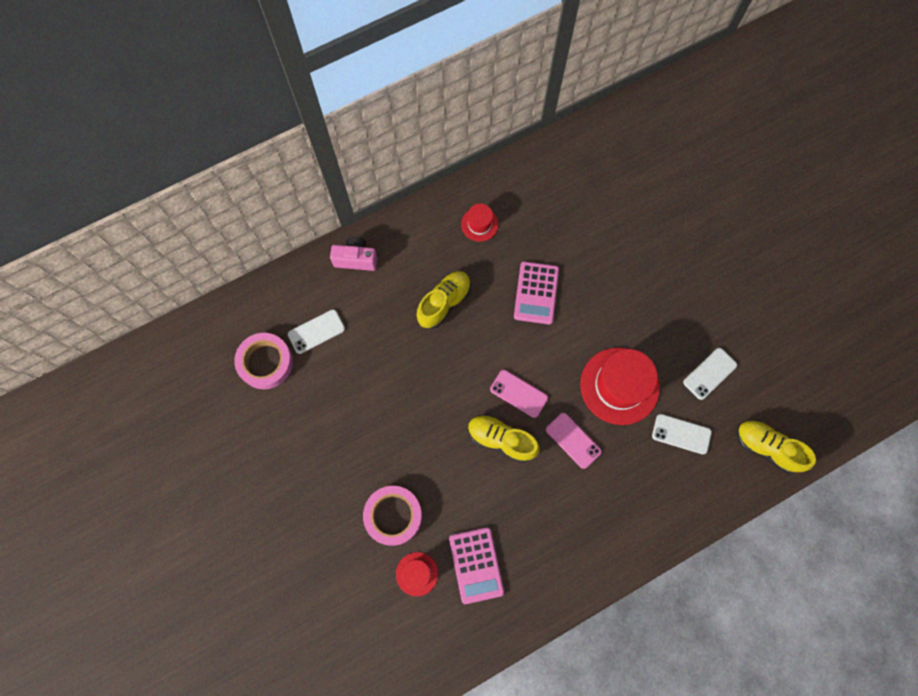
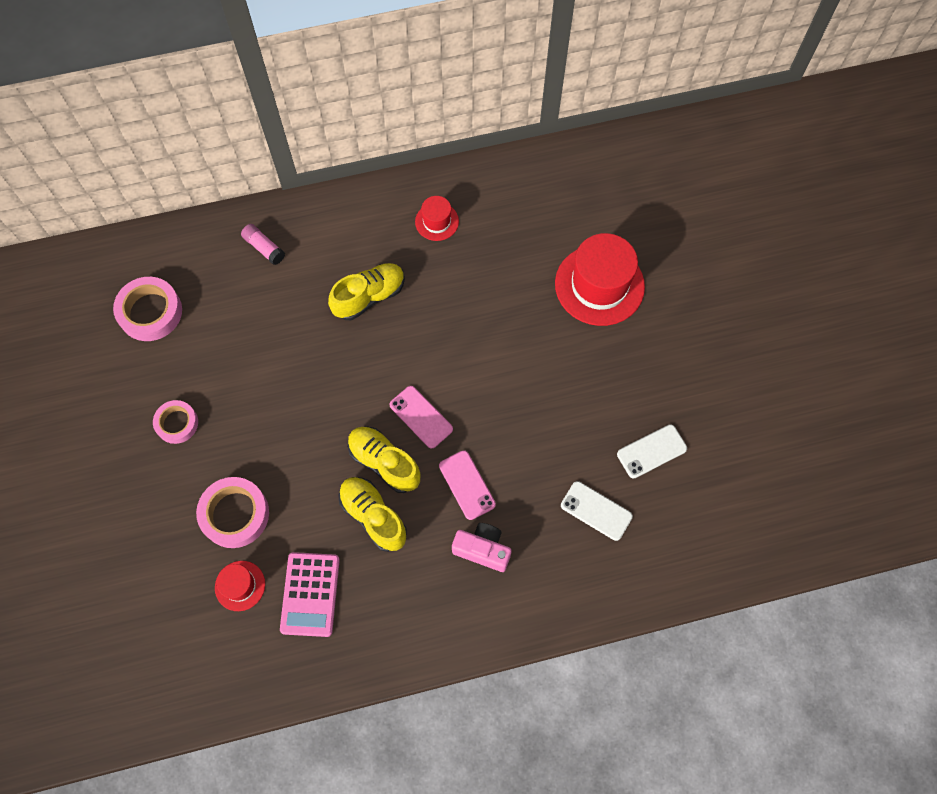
camera: 15 degrees right, 5 degrees down
(316, 331) = (217, 293): white phone -> none
(320, 452) = (177, 423): none -> pink tape
(343, 282) = (264, 248): none -> pink glue stick
(356, 259) = (286, 226): pink camera -> pink camera (482, 550)
(536, 293) = (477, 312): pink calculator -> none
(619, 386) = (540, 438): red hat -> red hat (599, 285)
(766, 447) = (693, 553): yellow shoe -> yellow shoe (373, 516)

